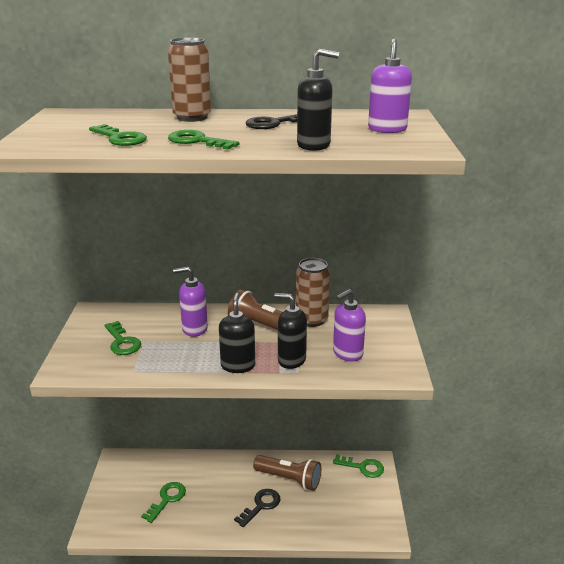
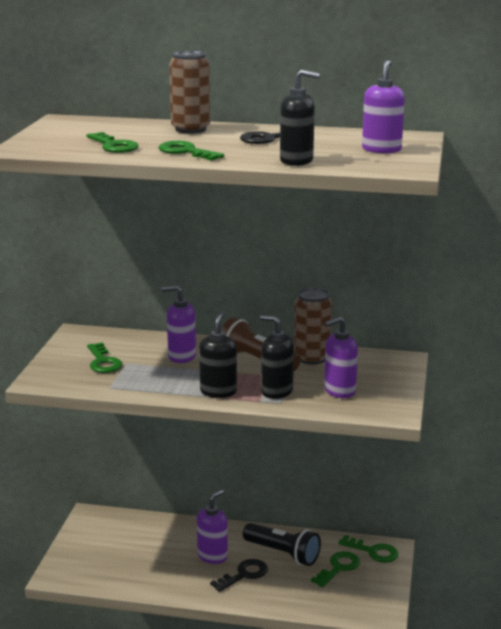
camera: 10 degrees right, 5 degrees down
(167, 499) = (140, 557): green key -> green key (339, 567)
(230, 489) = (212, 556): none -> purple soap dispenser
(289, 479) = (283, 554): brown flashlight -> black flashlight

